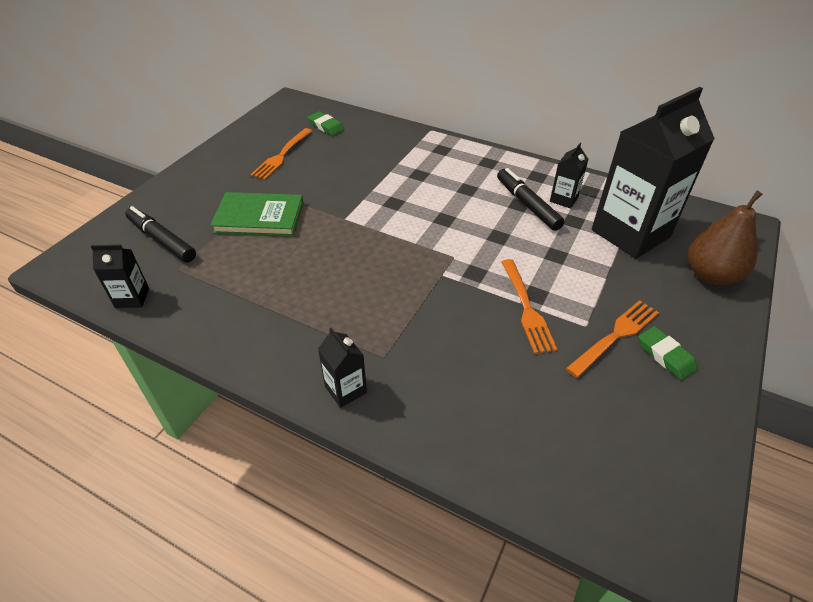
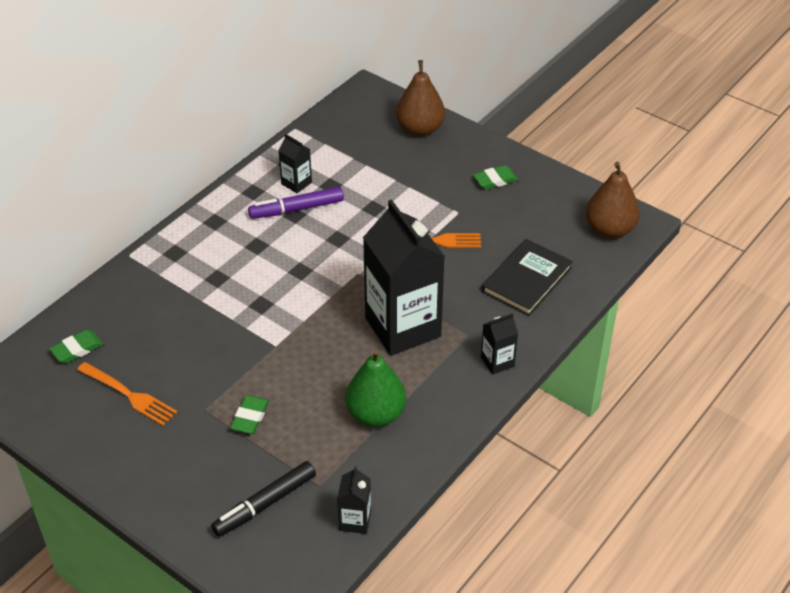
camera: 80 degrees left, 0 degrees up
(259, 217) = (250, 417): green book -> green eraser
(263, 295) = (376, 414): none -> green pear
(494, 407) = (526, 280): none -> black book
(527, 205) = (296, 209): black marker -> purple marker
(615, 336) = (472, 199): orange fork -> none
(630, 233) = (358, 156): black carton -> black carton (403, 327)
(640, 508) = (609, 229): none -> brown pear

